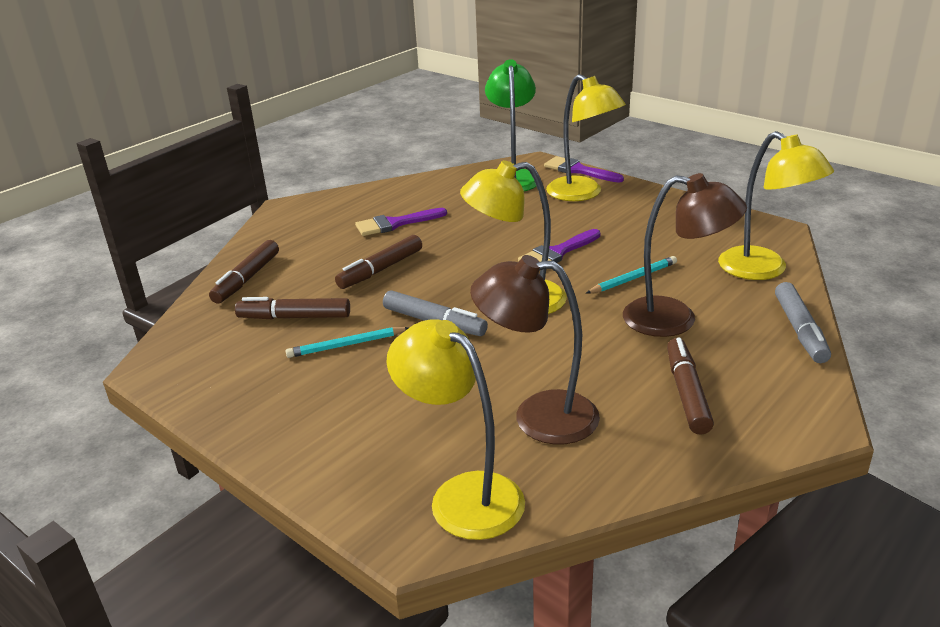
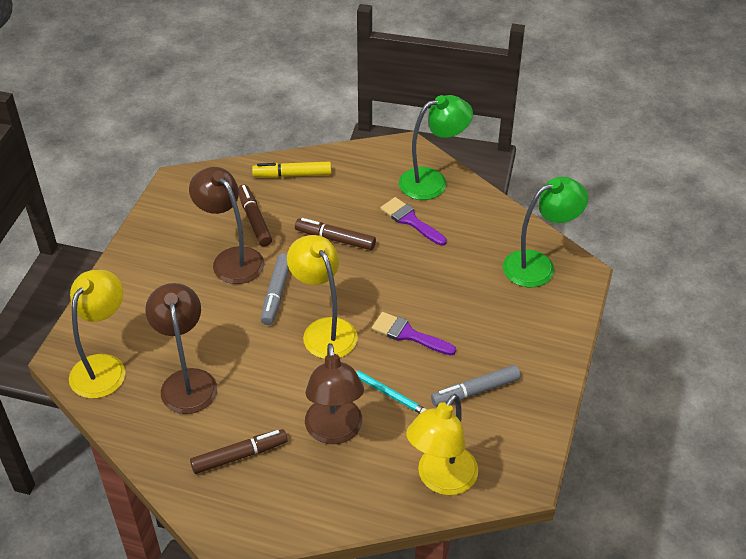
camera: 65 degrees right, 15 degrees up
(247, 279) = (292, 175): brown marker -> yellow marker
(346, 345) = (232, 259): turquoise pencil -> brown lamp
(351, 203) = (432, 181): none -> green lamp
(579, 170) = (579, 308): purple brush -> none
(582, 194) = (529, 323): yellow lamp -> none
(800, 330) = (350, 515): grey marker -> grey marker (475, 391)

